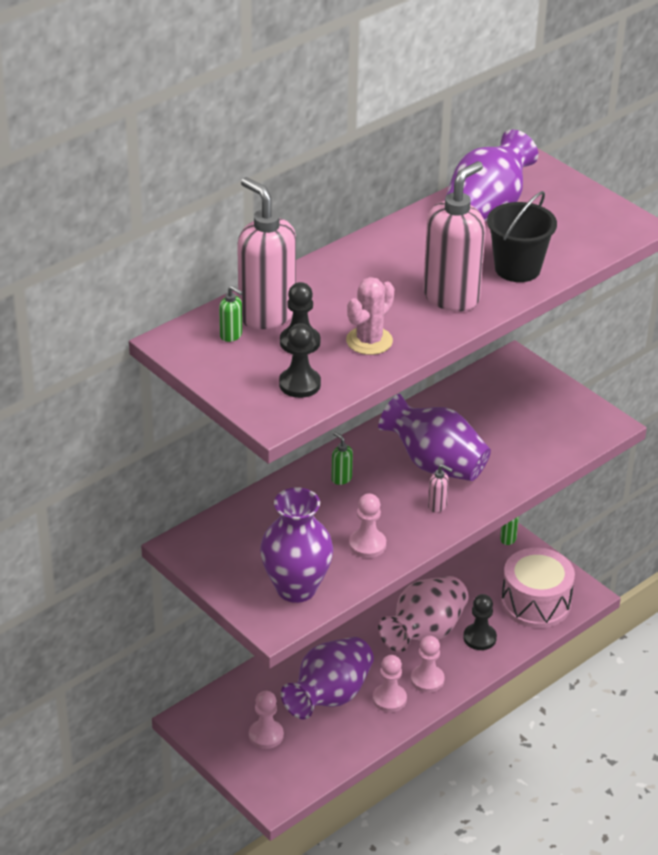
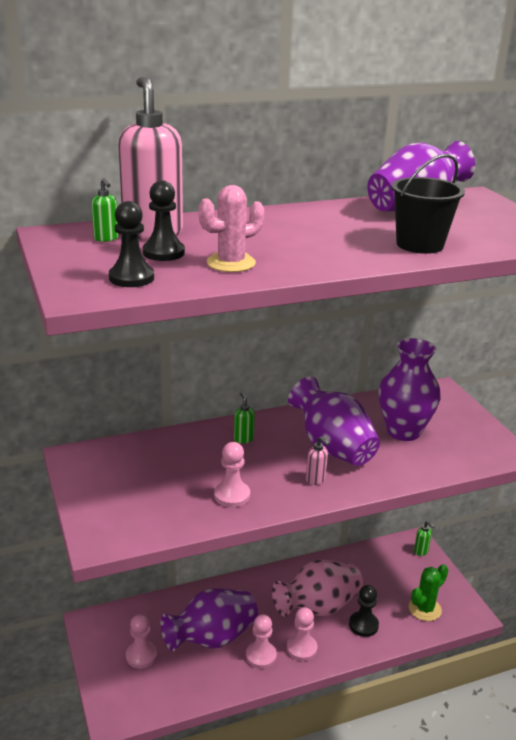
camera: 20 degrees right, 10 degrees down
(296, 588) = (142, 515): purple vase -> purple vase (403, 431)
(452, 297) = (339, 250): pink soap dispenser -> none
(535, 603) = (424, 609): pink drum -> green cactus

